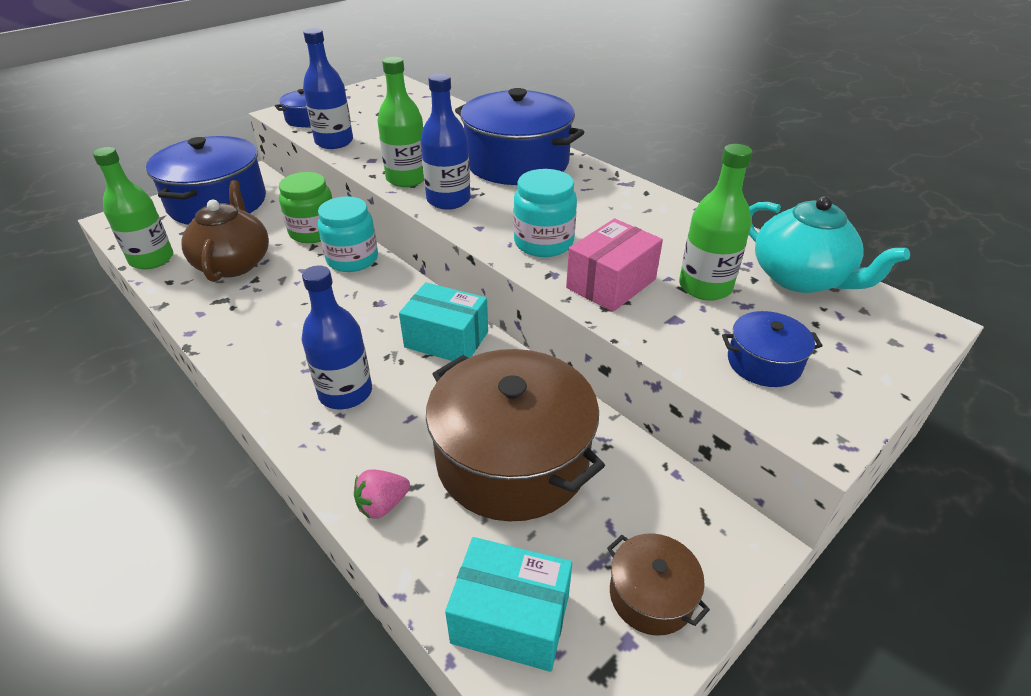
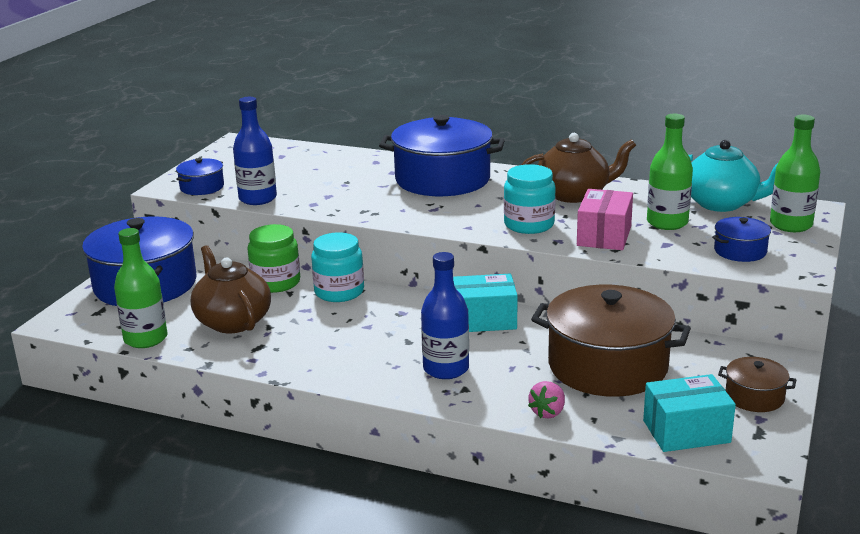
camera: 25 degrees left, 15 degrees down
(407, 178) = (364, 210): green bottle -> green bottle (791, 225)
(448, 200) = (420, 216): blue bottle -> none
(632, 216) = (574, 194): none -> brown teapot

